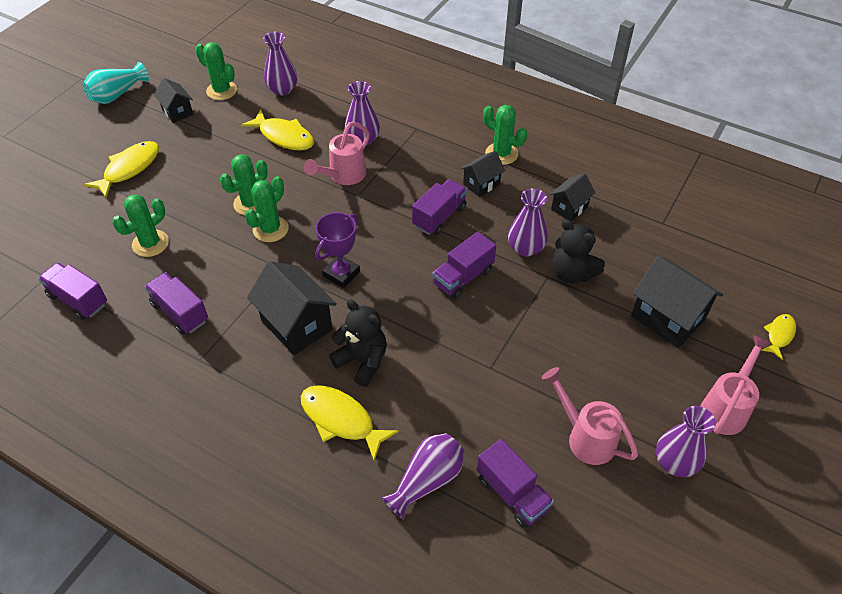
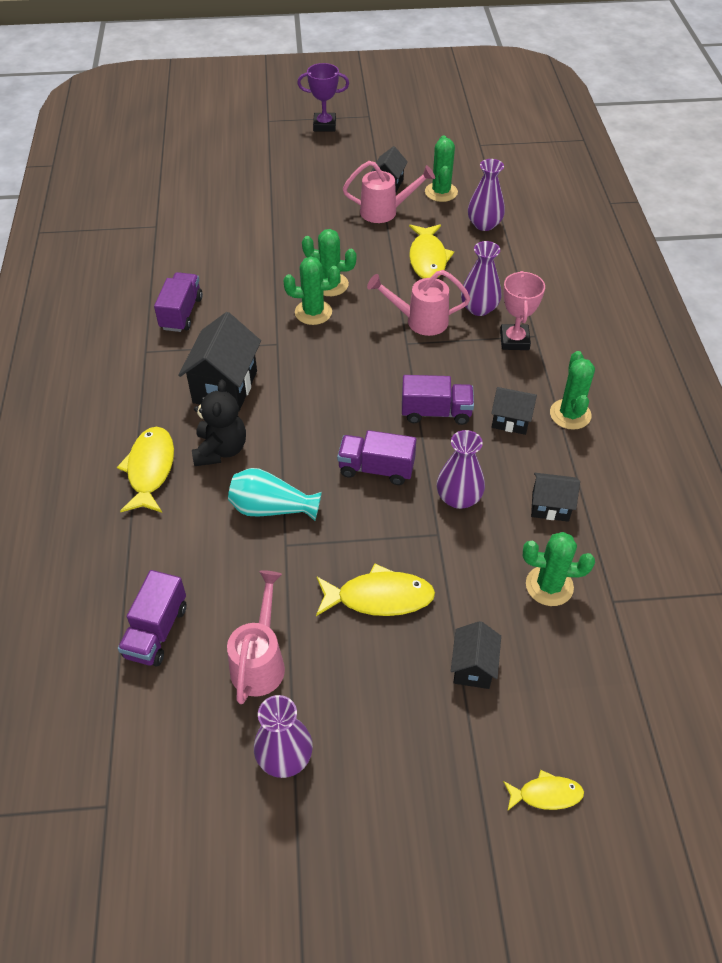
camera: 55 degrees right, 0 degrees up
(78, 300) = (148, 254): purple truck -> none
(117, 94) = (371, 143): turquoise vase -> turquoise vase (271, 508)
(129, 169) = (299, 198): yellow fish -> yellow fish (379, 597)
(150, 243) = (234, 256): green cactus -> green cactus (549, 586)
(341, 274) = (304, 383): purple trophy -> purple trophy (324, 125)
(411, 141) = (514, 340): none -> pink trophy
(427, 481) = (129, 561): purple vase -> none
(572, 273) = (459, 552): black teddy bear -> none
(667, 318) = (473, 667): black house -> black house, size x0.58
(726, 407) = (393, 778): pink watering can -> pink watering can (385, 211)

